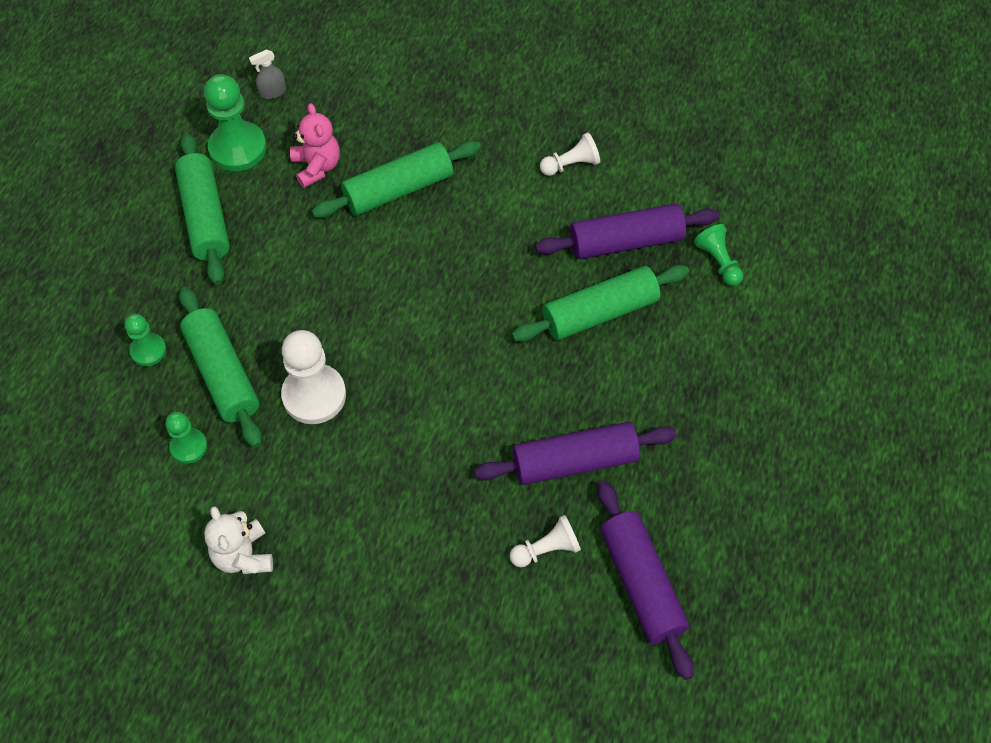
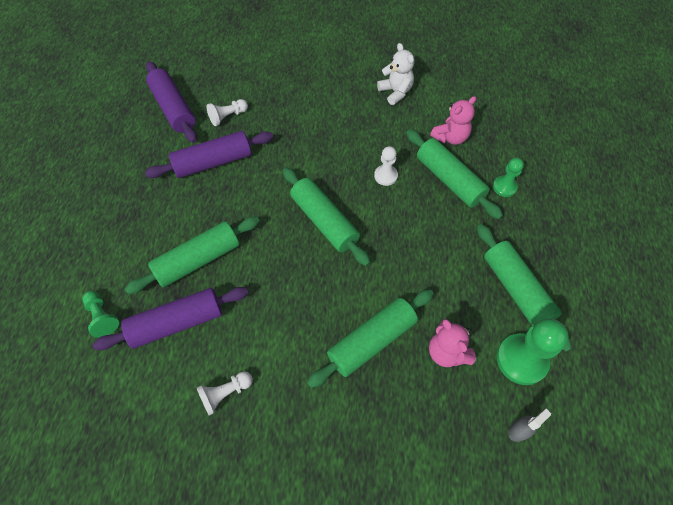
camera: 170 degrees right, 0 degrees up
(188, 446) = (450, 137): green pawn -> pink teddy bear
(314, 395) = (385, 176): white pawn -> white pawn, size x0.57
(421, 339) = (324, 221): none -> green rolling pin

